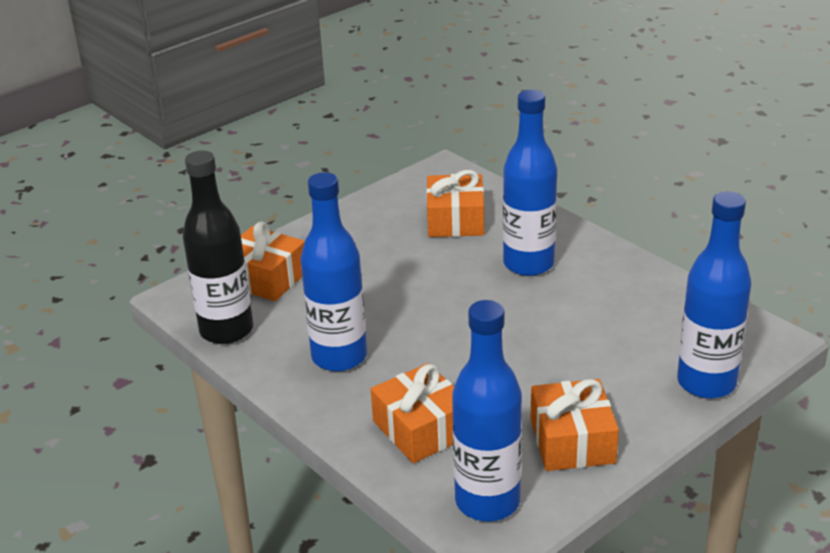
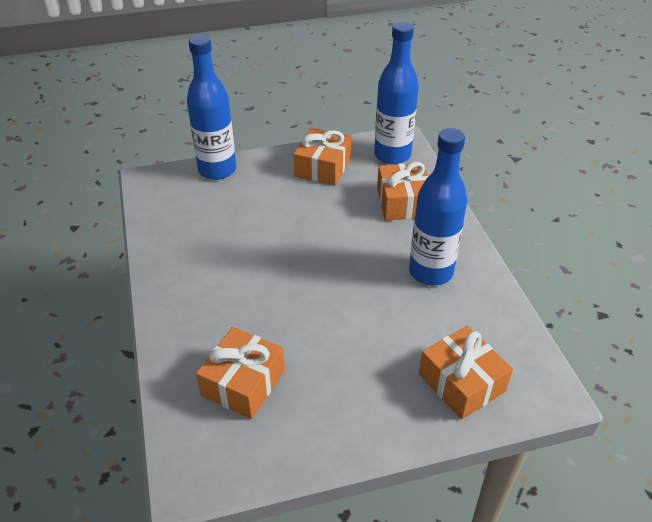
camera: 155 degrees left, 10 degrees up
(226, 330) = (513, 332): black bottle -> none
(528, 264) = (229, 300): blue bottle -> none

